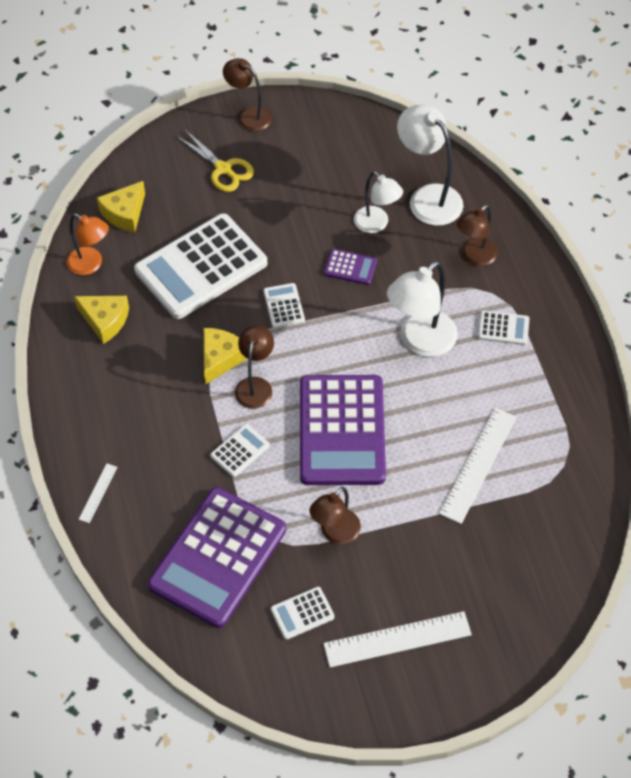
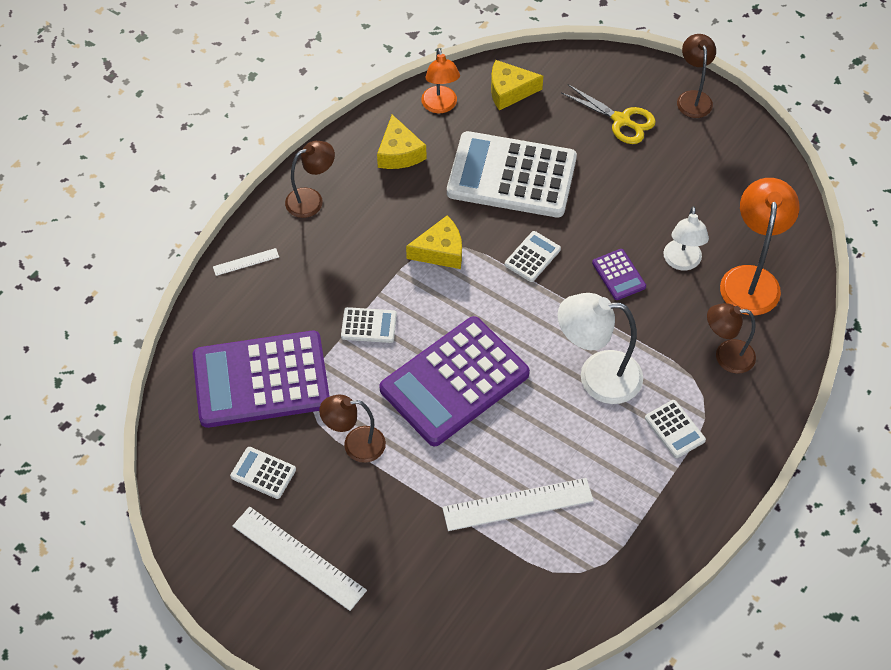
camera: 50 degrees right, 0 degrees up
(223, 169) = (621, 120): yellow scissors -> yellow scissors turned 60 degrees counterclockwise
(255, 385) = (438, 292): brown lamp -> brown lamp (311, 199)
(428, 197) = (751, 279): white lamp -> orange lamp

